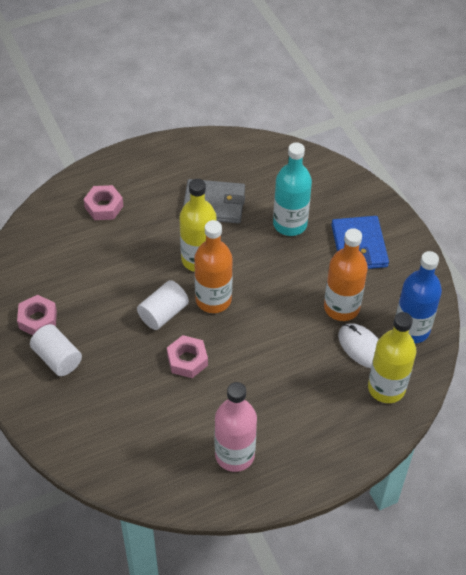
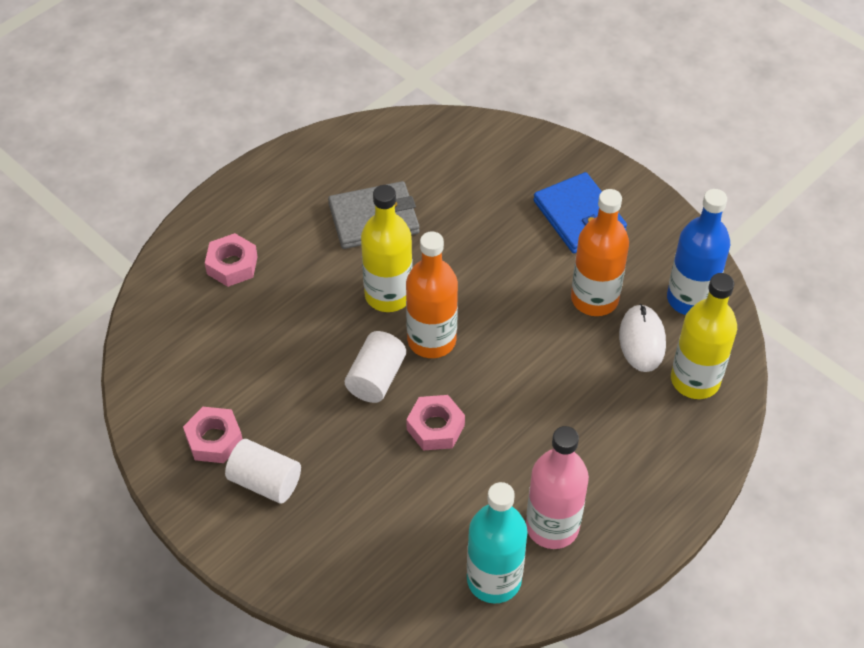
camera: 20 degrees left, 0 degrees up
(290, 224) = (481, 215): turquoise bottle -> turquoise bottle (494, 579)
(361, 347) = (642, 340): white mouse -> white mouse turned 60 degrees clockwise

